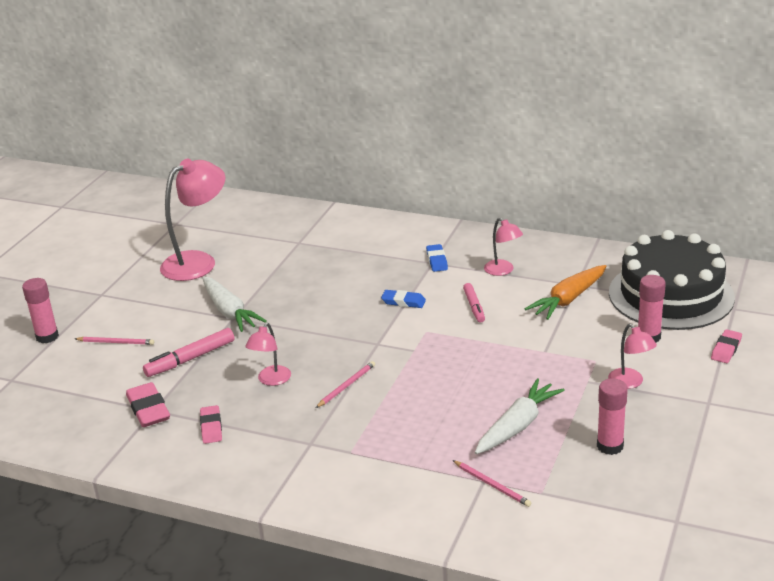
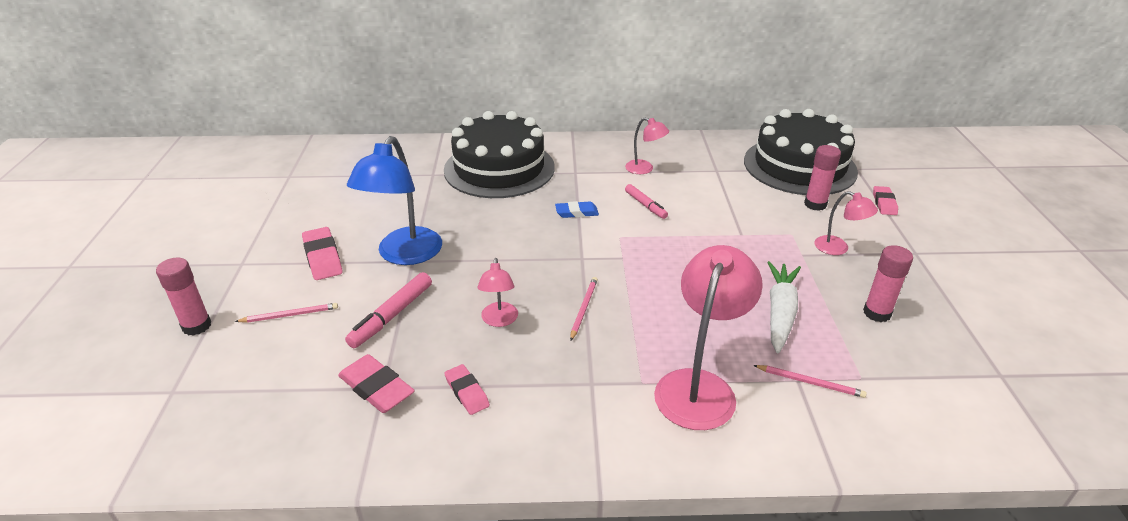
camera: 25 degrees left, 5 degrees up
(164, 301) = (323, 257): none -> pink eraser
(198, 262) = (337, 210): pink lamp -> pink lamp (699, 386)
(229, 312) = (404, 255): white carrot -> blue lamp
(362, 247) = (499, 168): none -> black cake
(437, 261) = (578, 170): blue eraser -> none
(568, 299) = (721, 184): orange carrot -> none

